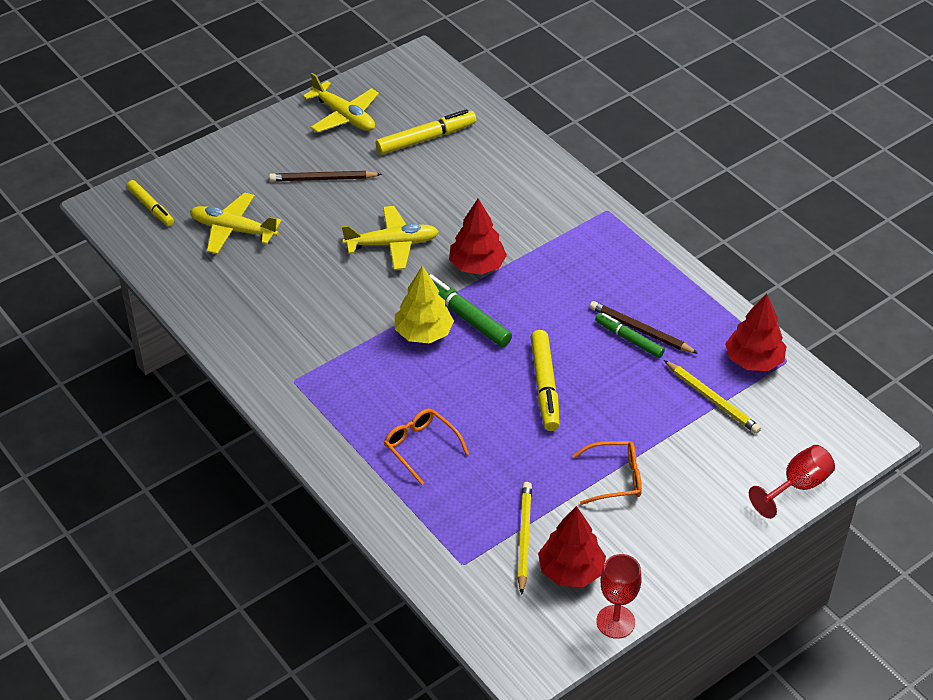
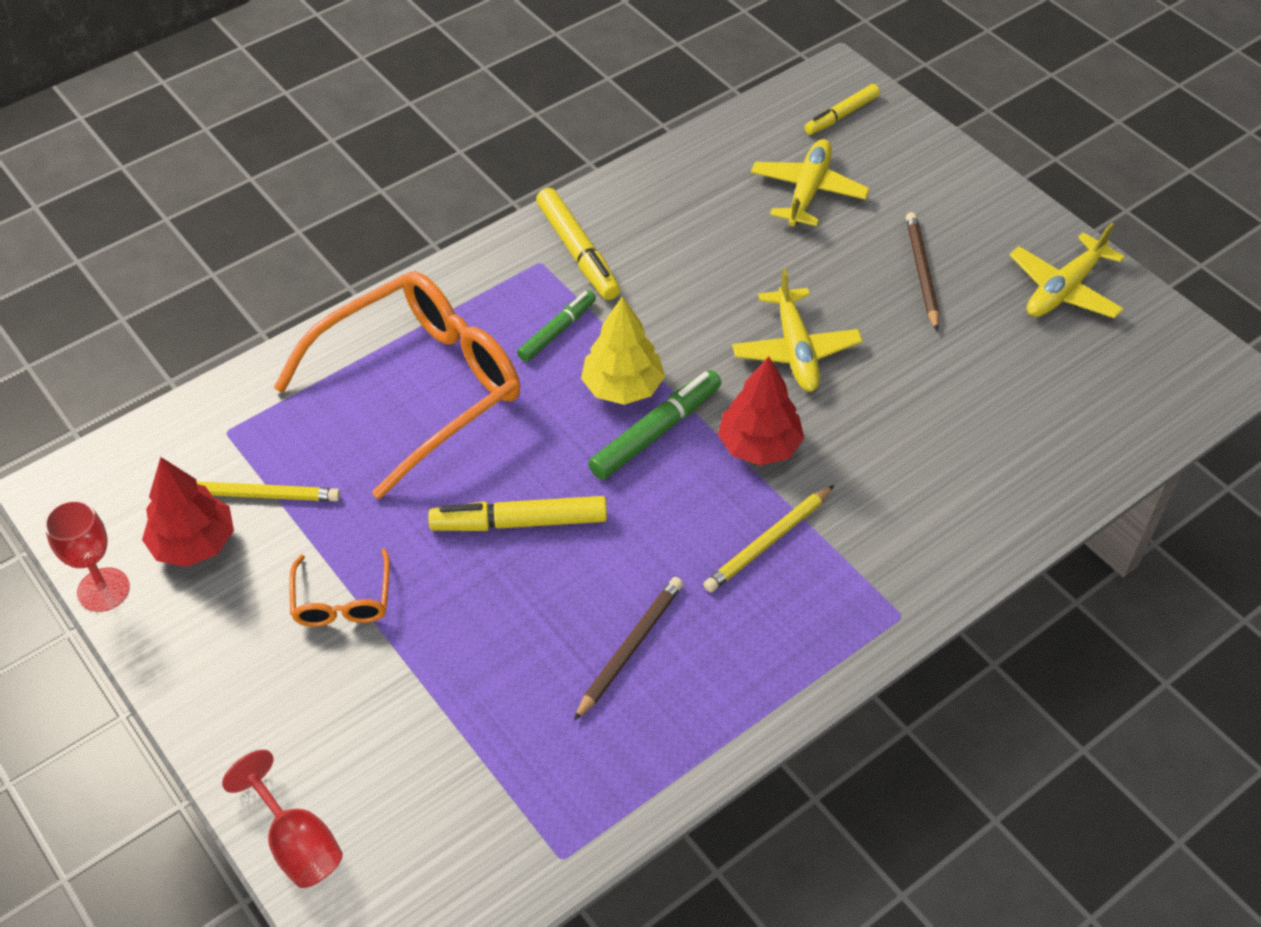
camera: 90 degrees right, 5 degrees up
(421, 447) = (419, 388): orange glasses -> orange glasses, size x2.26
(426, 139) = (1032, 384): yellow marker -> yellow marker (578, 252)
(629, 339) = (611, 631): green marker -> green marker (557, 331)
(712, 399) = (482, 737): yellow pencil -> yellow pencil (768, 541)
(753, 360) = (563, 806): red tree -> none

